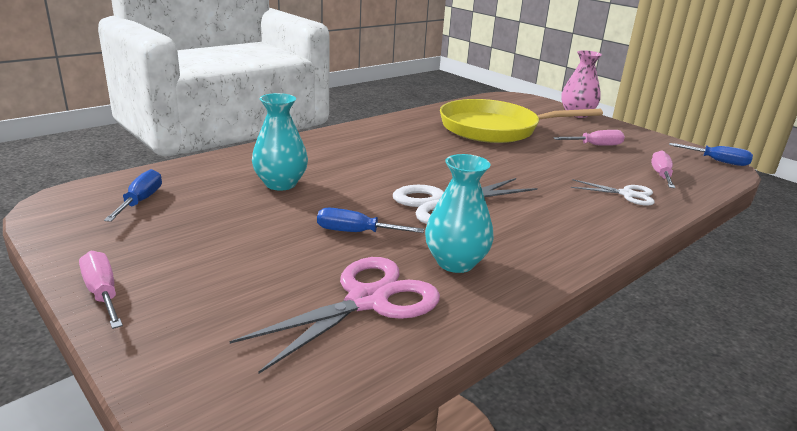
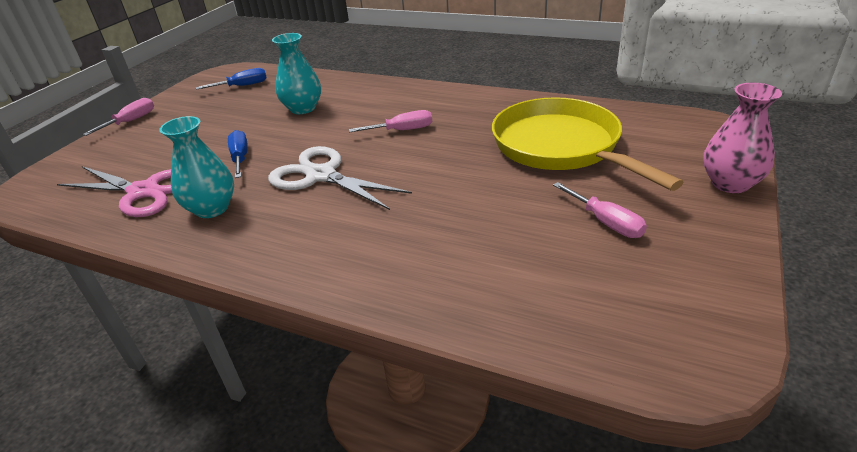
camera: 70 degrees right, 10 degrees up
(627, 194) = (446, 274): white scissors -> none
(661, 175) = (554, 295): pink screwdriver -> pink screwdriver (402, 130)
(717, 161) = (710, 354): blue screwdriver -> none

